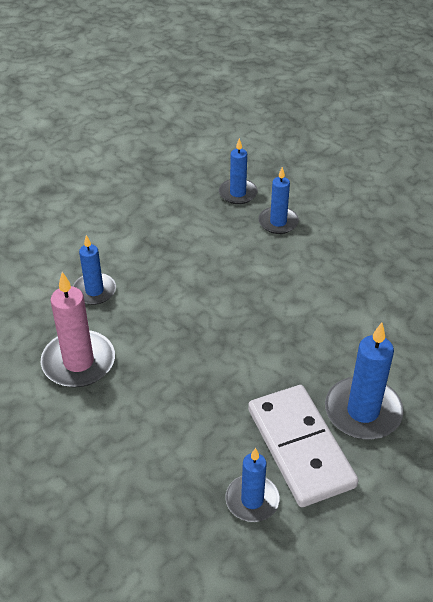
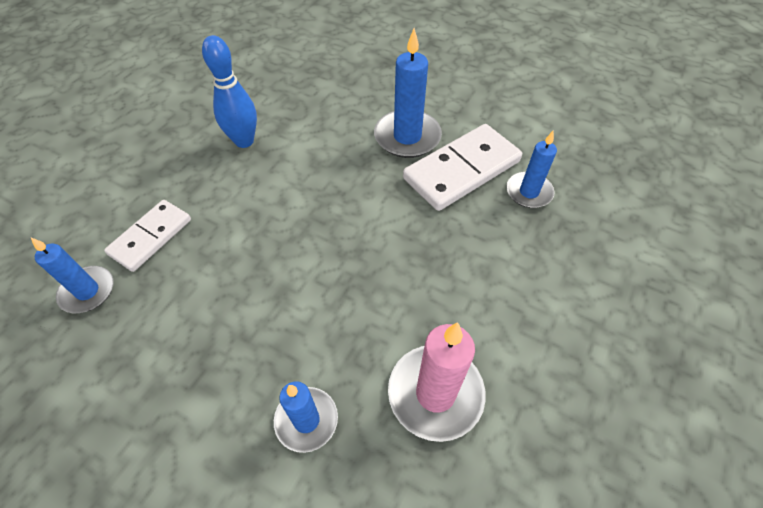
camera: 105 degrees left, 10 degrees up
(278, 222) = (151, 237): blue candle -> white domino
(380, 282) = (244, 141): none -> blue bowling pin

